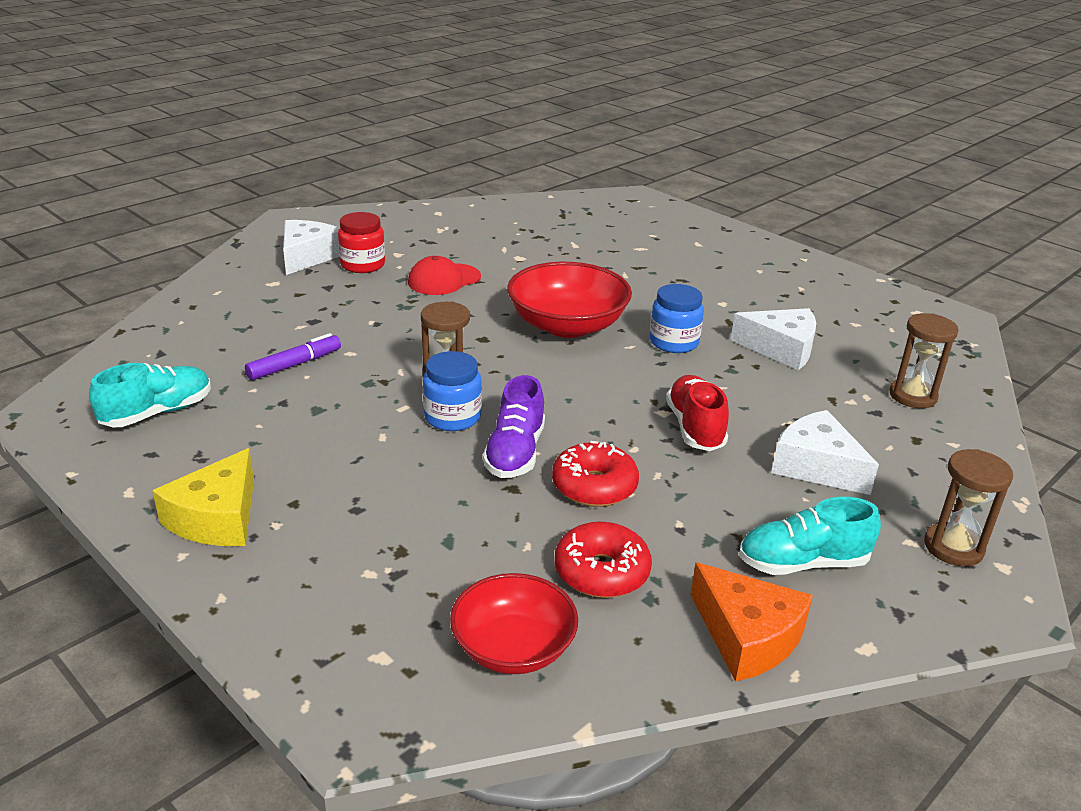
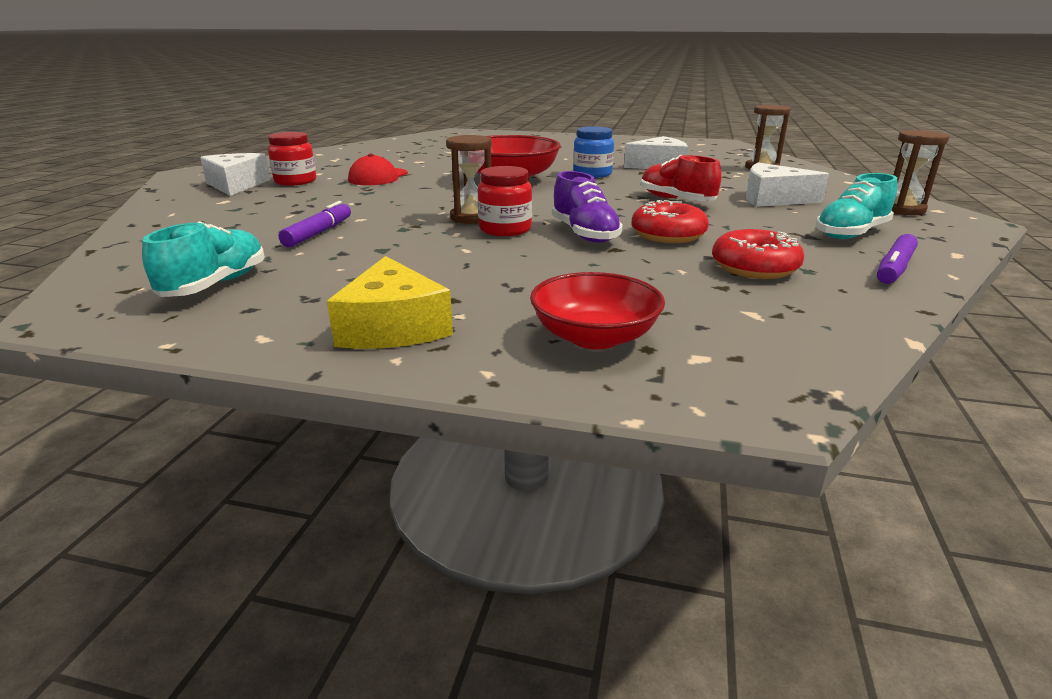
camera: 30 degrees left, 5 degrees down
(452, 417) = (505, 229): blue jar -> red jar
(513, 647) = (779, 319): red bowl -> red bowl (594, 337)
(747, 636) = (894, 268): orange cheese -> purple marker

